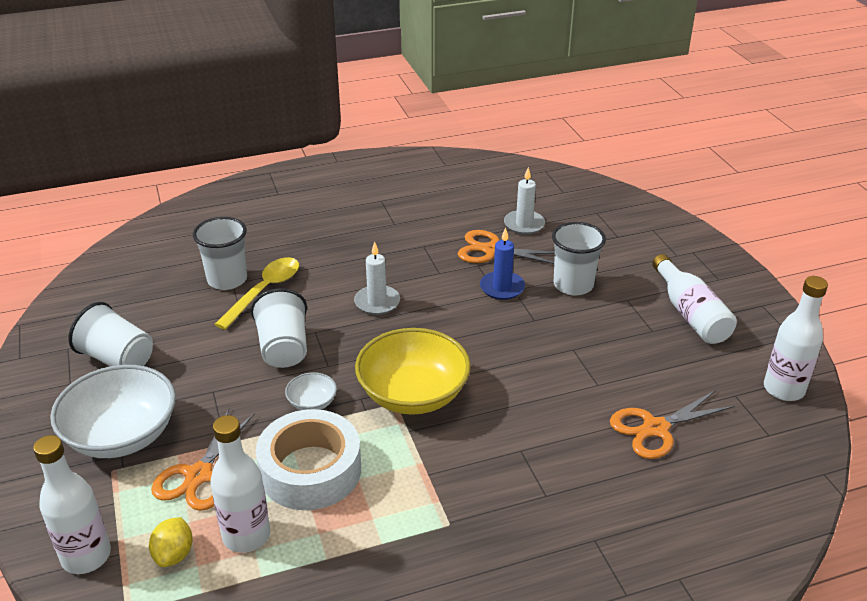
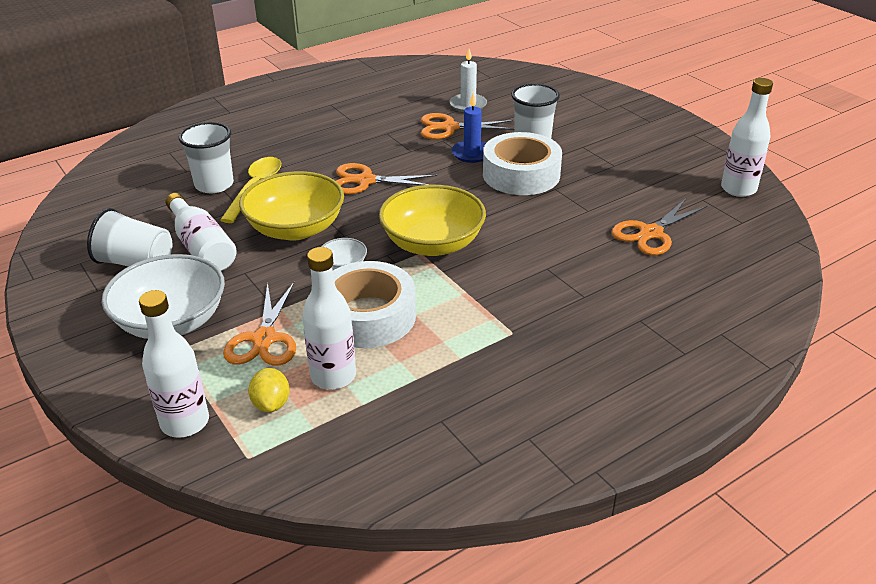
camera: 15 degrees left, 0 degrees up
(283, 348) = (295, 229): white cup -> yellow bowl
(377, 302) = (365, 181): white candle -> orange scissors
(543, 324) = (521, 174): none -> white tape
(690, 314) = (639, 148): white bottle -> white bottle (202, 247)

